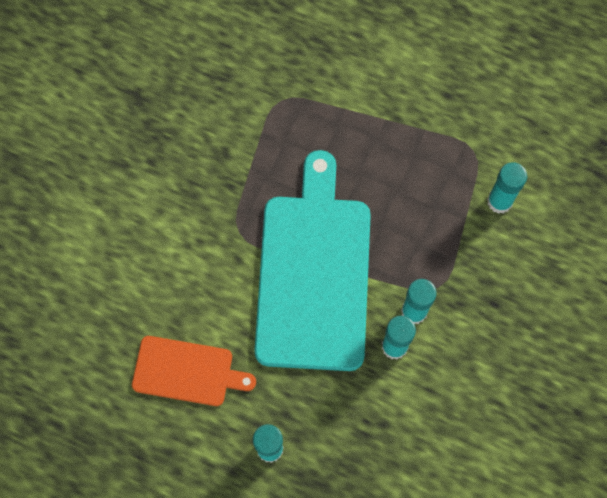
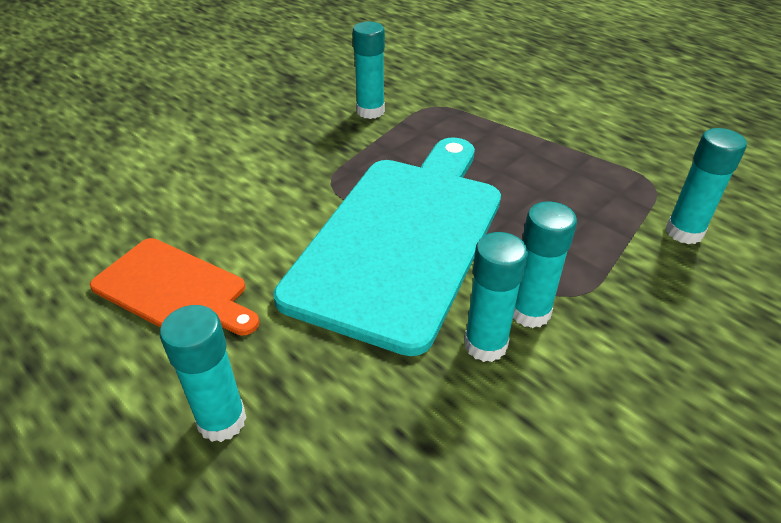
camera: 20 degrees right, 30 degrees down
(231, 127) = (370, 111): none -> turquoise glue stick

